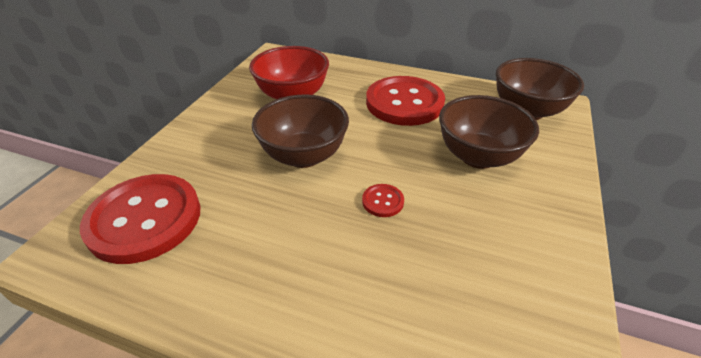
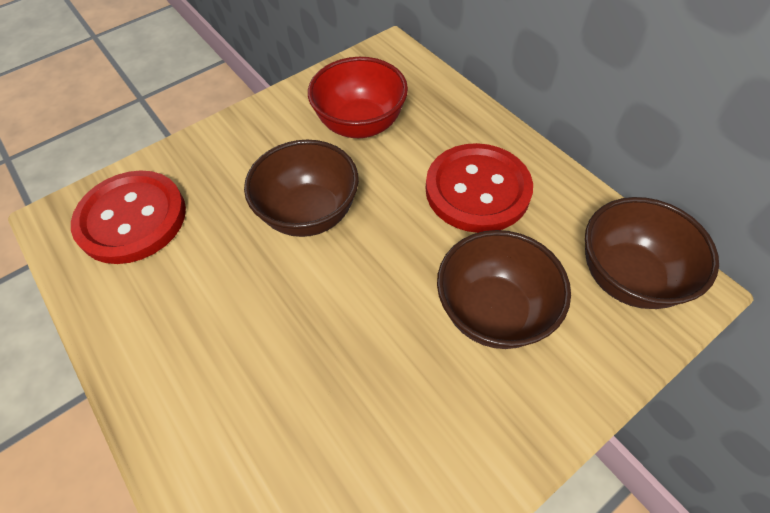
camera: 35 degrees right, 15 degrees up
(383, 201) = (338, 312): red button -> none

